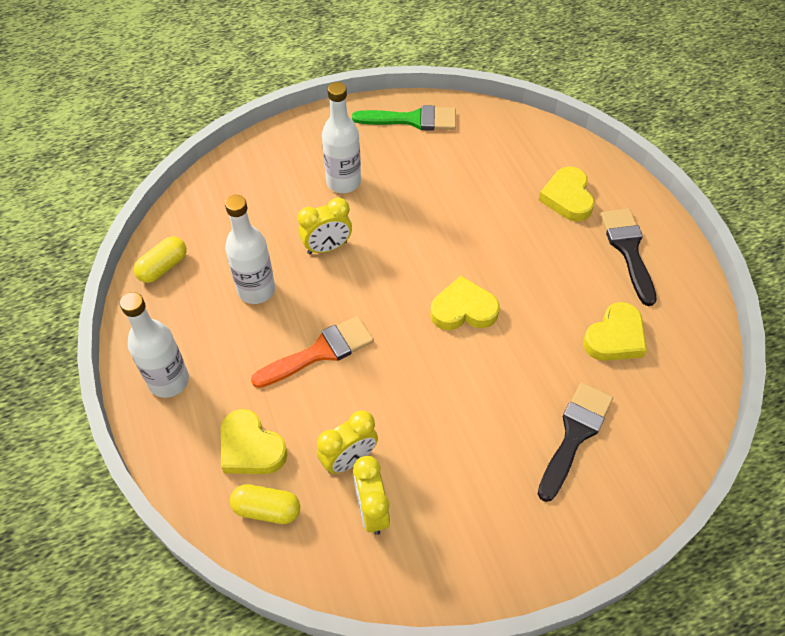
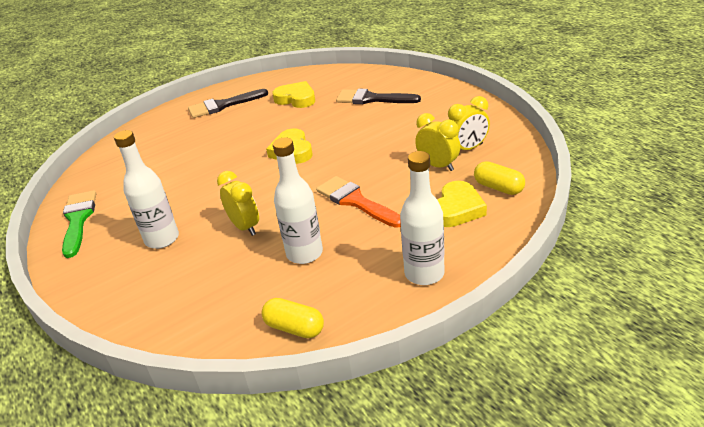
camera: 100 degrees left, 20 degrees down
(267, 509) = (498, 187): yellow capsule -> yellow capsule turned 45 degrees counterclockwise
(567, 198) = (176, 132): yellow heart -> none

